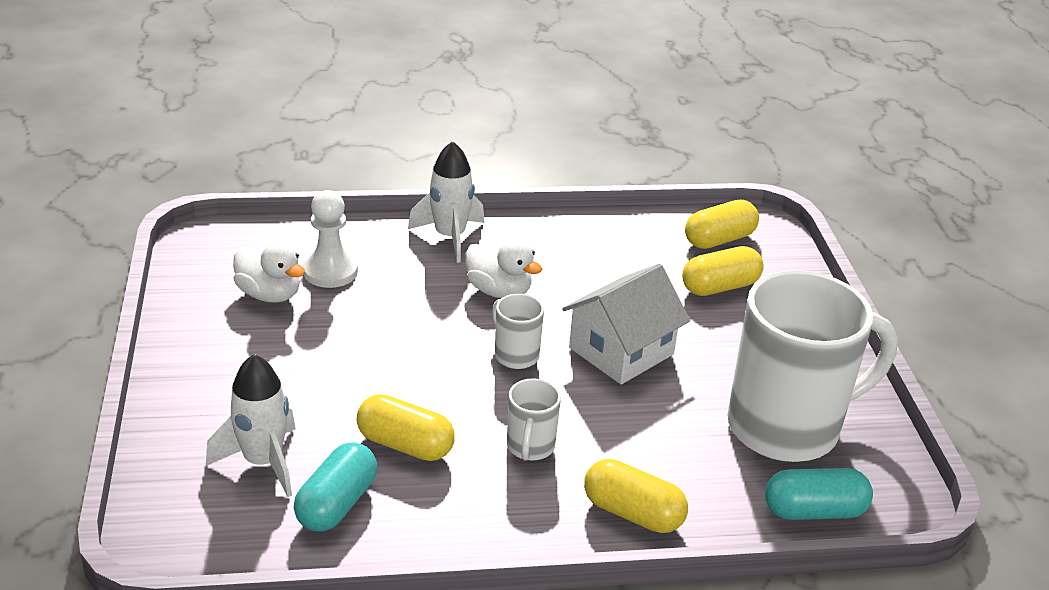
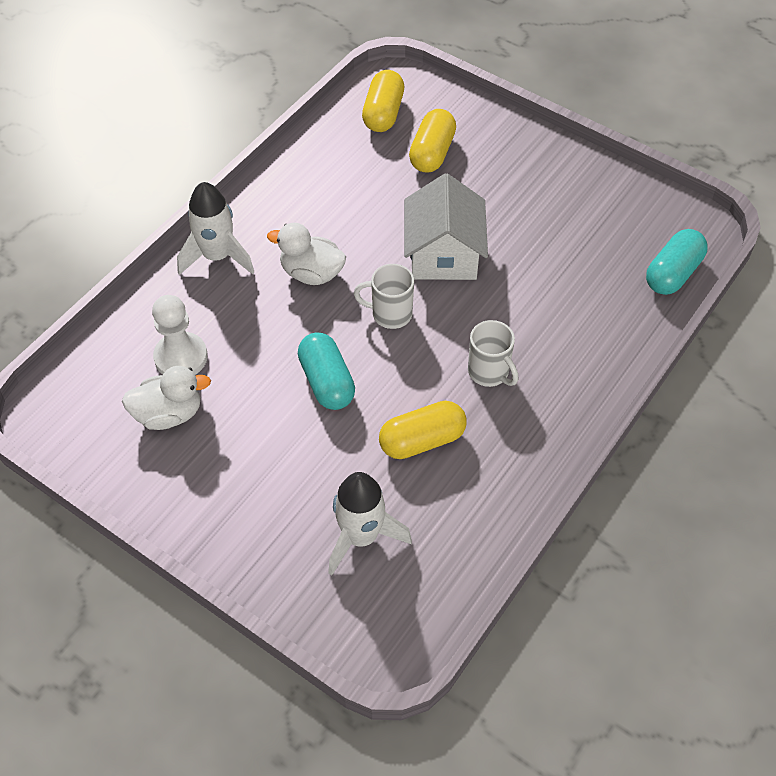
camera: 45 degrees left, 20 degrees up
(337, 504) = (445, 519): turquoise capsule -> turquoise capsule (327, 382)
(499, 291) = (311, 273): white duck -> white duck turned 150 degrees counterclockwise
(633, 513) = (596, 363): yellow capsule -> none
(787, 427) = (593, 227): white mug -> none

